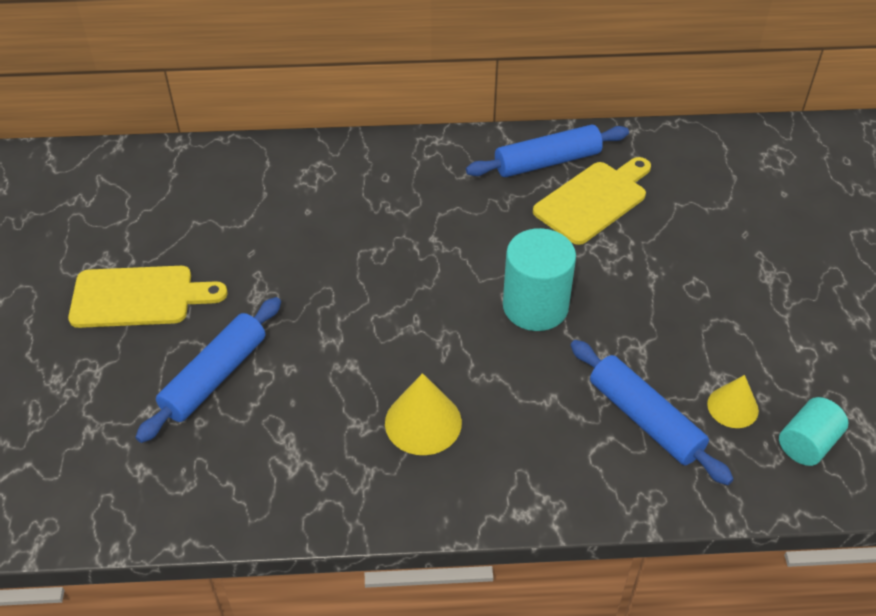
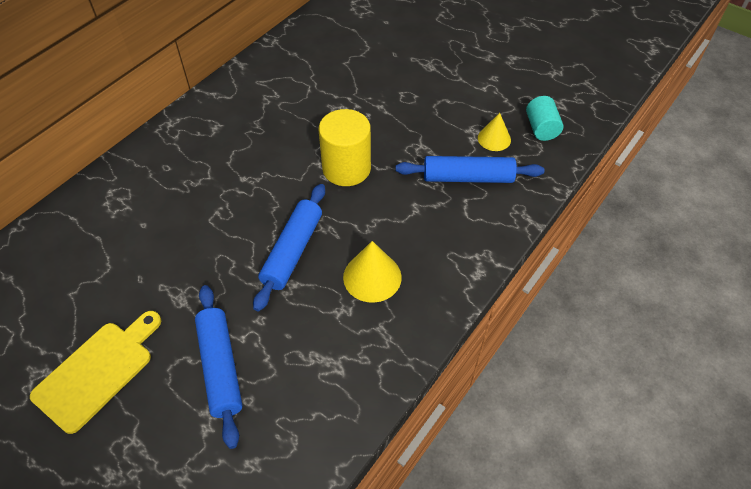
camera: 50 degrees left, 5 degrees up
(535, 306) = (346, 168): turquoise cylinder -> yellow cylinder
(547, 162) = (251, 89): blue rolling pin -> blue rolling pin (293, 251)
(594, 200) = (302, 91): yellow cutting board -> none

